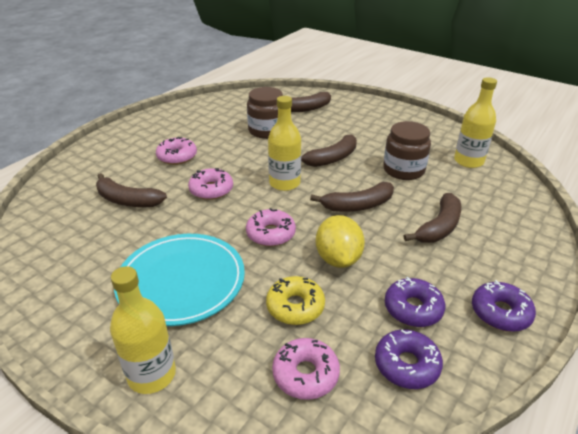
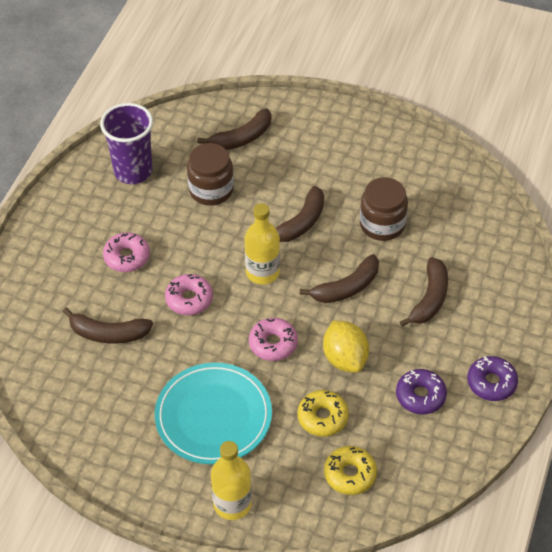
camera: 15 degrees left, 15 degrees up
(213, 114) = (133, 171): none -> purple cup
(305, 374) = (350, 474): pink donut -> yellow donut
(406, 365) = (424, 448): purple donut -> none
(468, 161) = (448, 195): yellow bottle -> none

